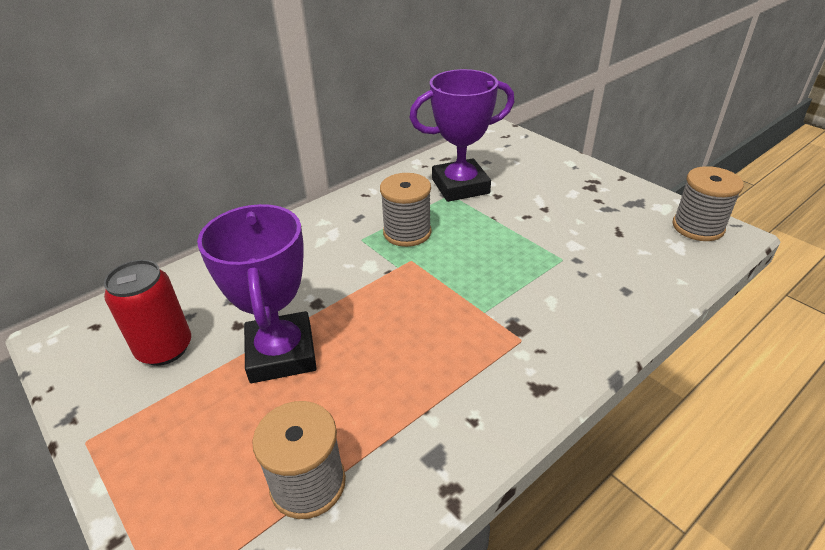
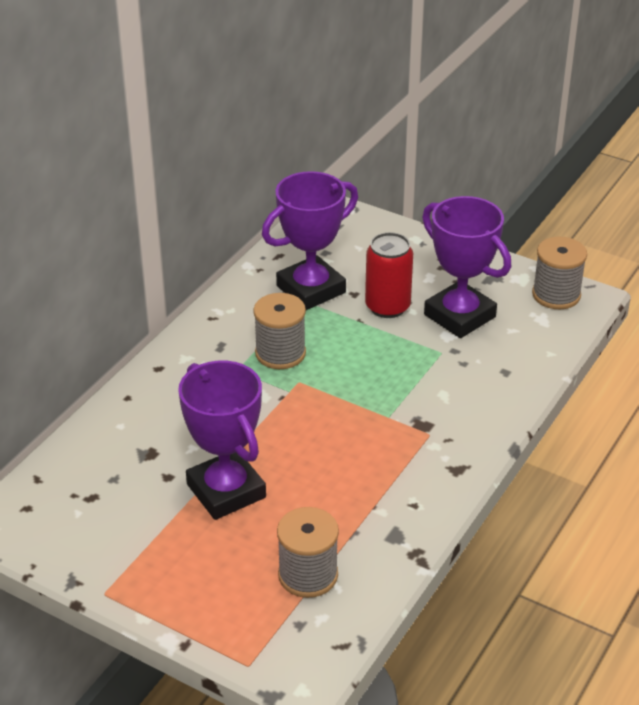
camera: 20 degrees left, 0 degrees up
(165, 348) = (114, 511): red can -> red can (387, 307)
(591, 229) = (459, 316): none -> purple trophy

